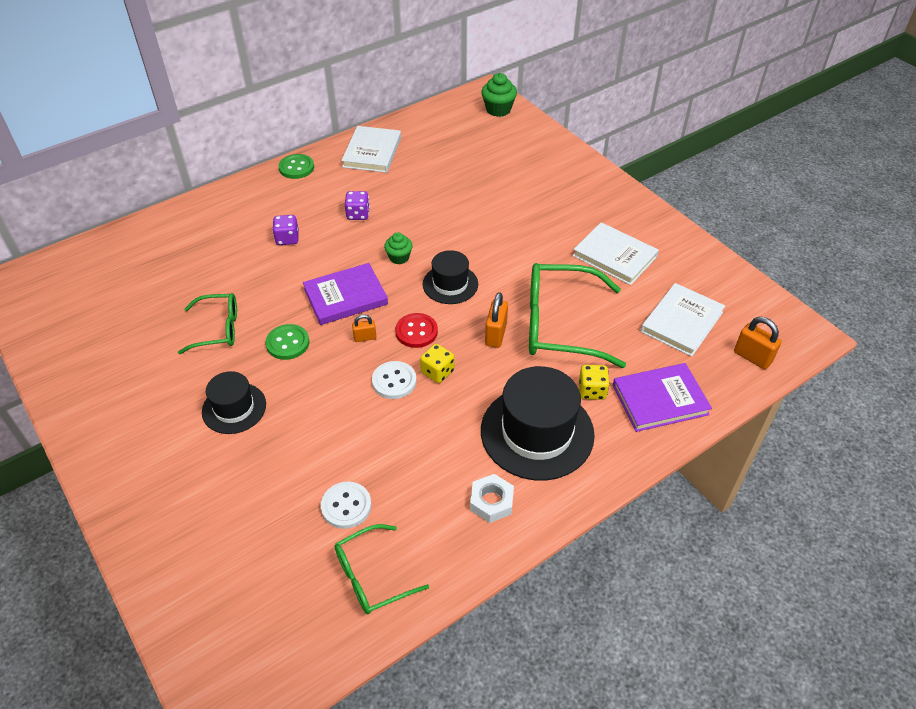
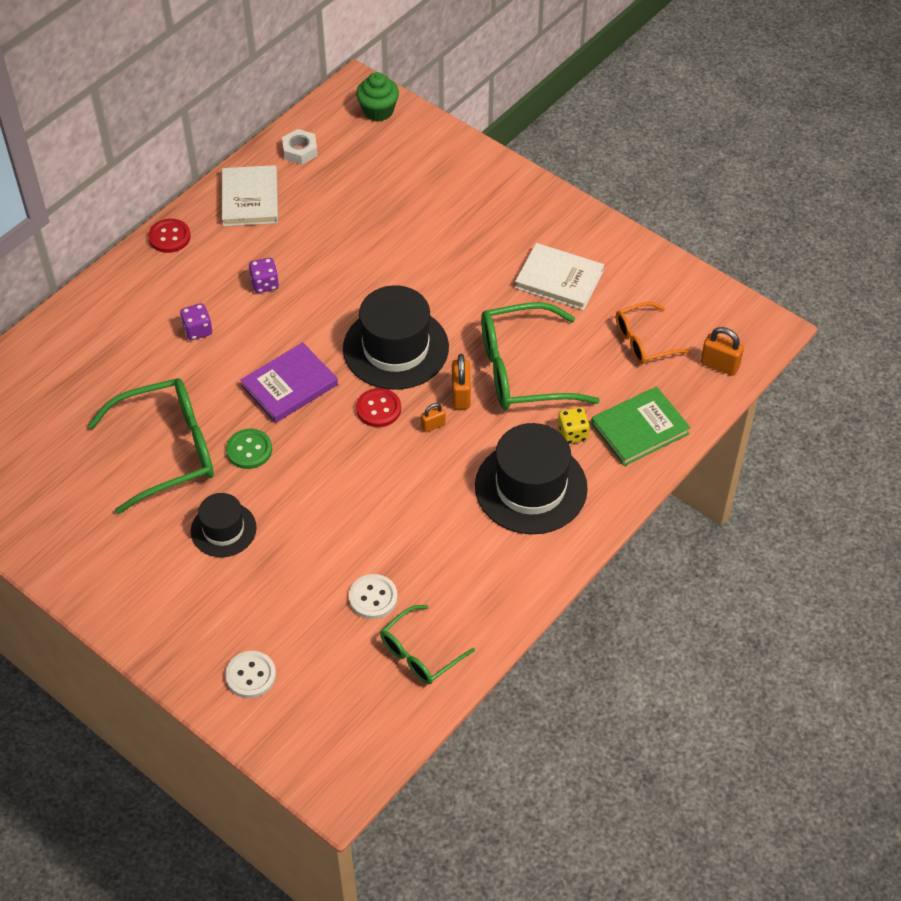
camera: 15 degrees left, 5 degrees up
(218, 329) = (168, 450): green glasses -> green glasses, size x1.74
(296, 168) = (169, 237): green button -> red button
(365, 338) = (327, 427): orange padlock -> orange padlock (433, 425)
(394, 381) = (374, 466): white button -> white button (251, 675)
(399, 257) = (330, 328): green cupcake -> none
(437, 372) = (414, 447): yellow dice -> none
(450, 284) = (395, 348): black hat -> black hat, size x1.75
(491, 502) = (507, 562): white nut -> white nut (300, 151)
(660, 399) = (639, 428): purple book -> green book
(681, 322) = (643, 341): white book -> orange glasses

